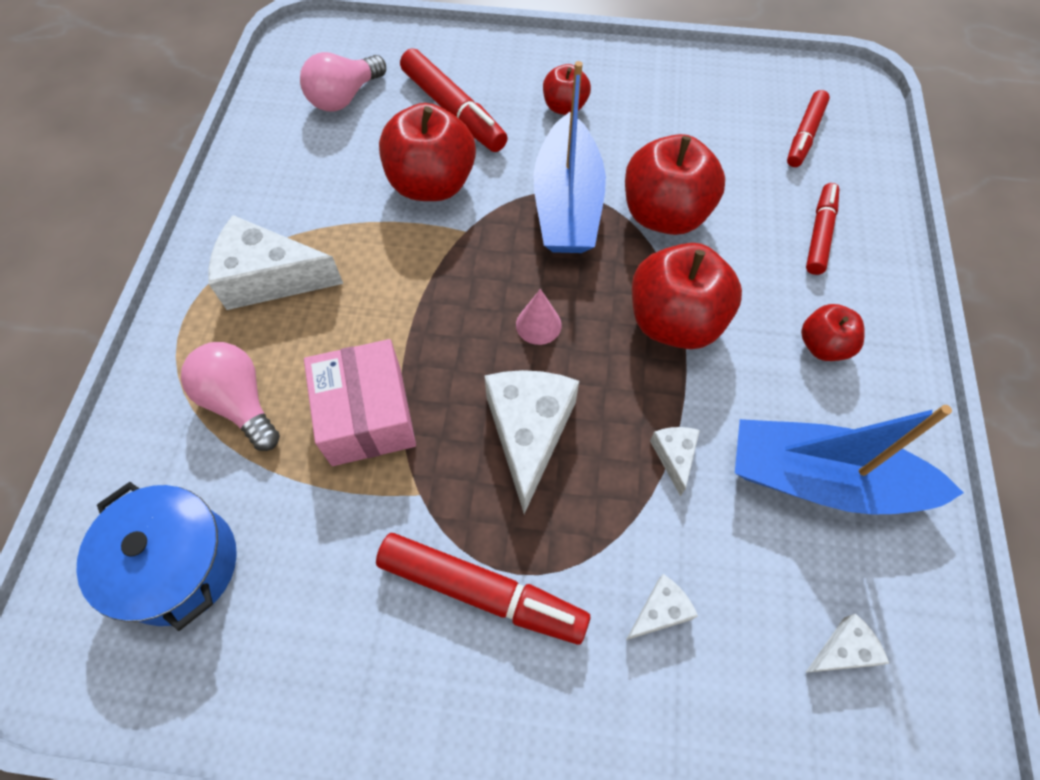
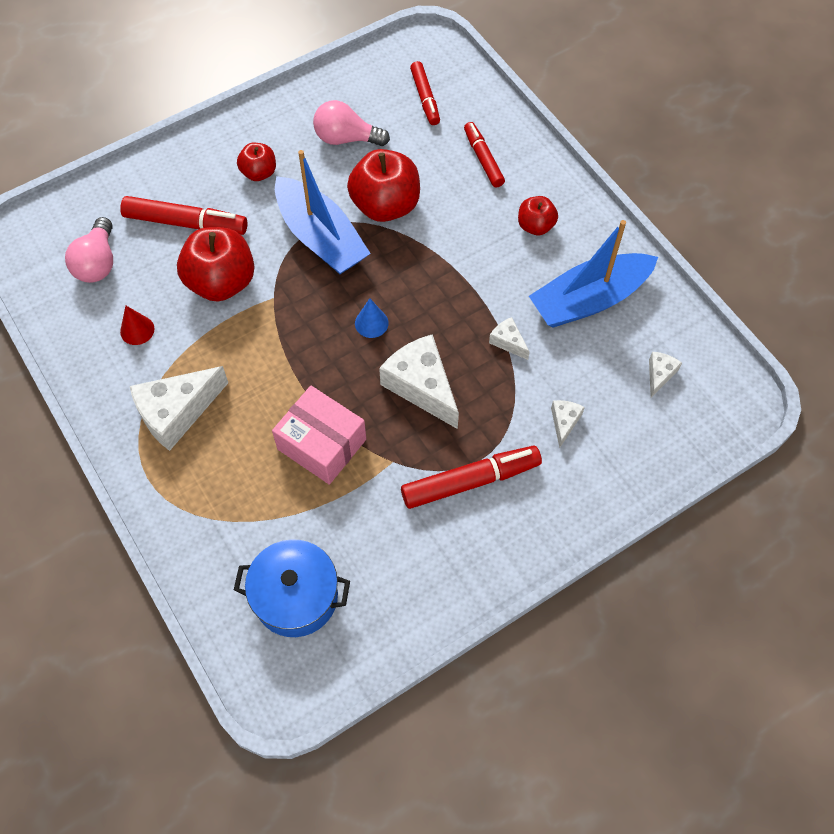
camera: 40 degrees left, 0 degrees up
(240, 402) = (238, 493): pink light bulb -> pink light bulb (346, 138)
(315, 177) = (137, 330): none -> red cone
(538, 324) = (371, 323): pink cone -> blue cone
(674, 321) = (446, 267): red apple -> none

